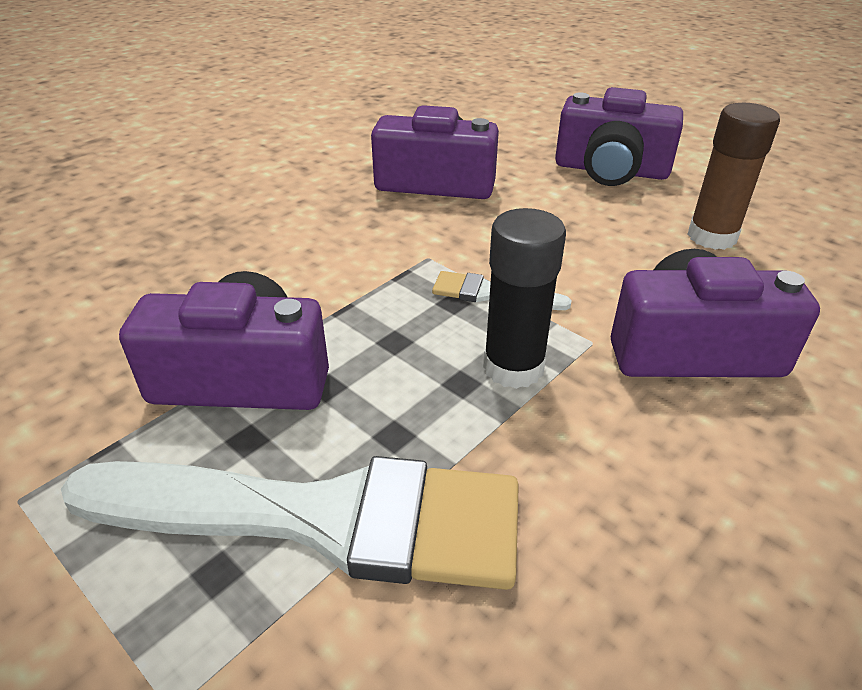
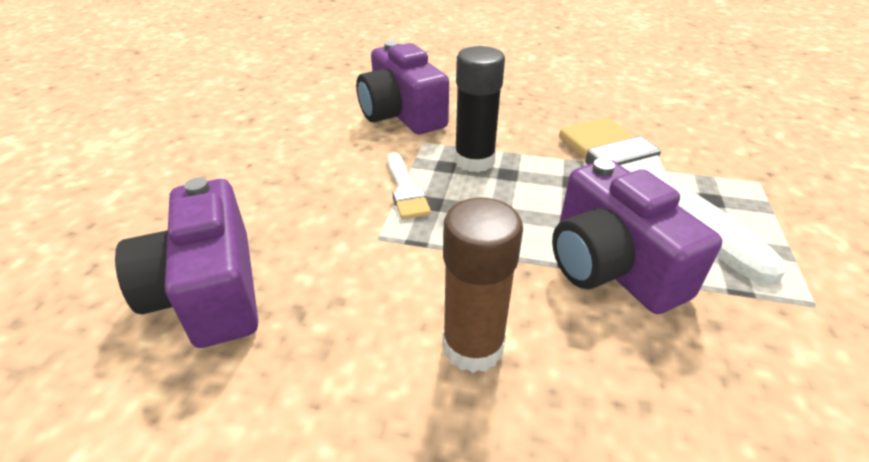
camera: 120 degrees left, 0 degrees up
(611, 170) = (143, 182): purple camera -> none
(712, 237) = (259, 123): brown glue stick -> brown glue stick (473, 346)

